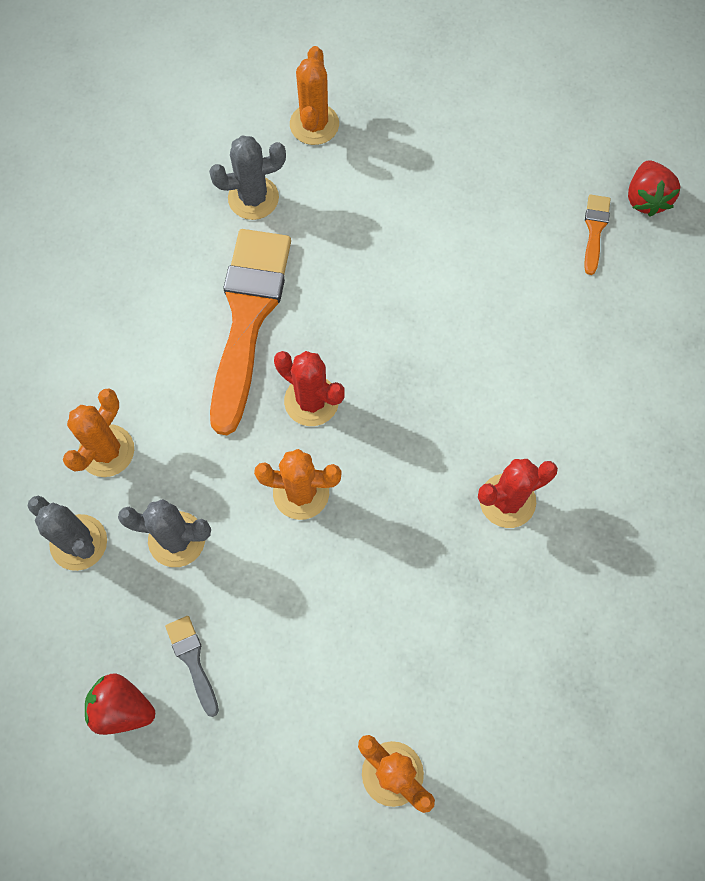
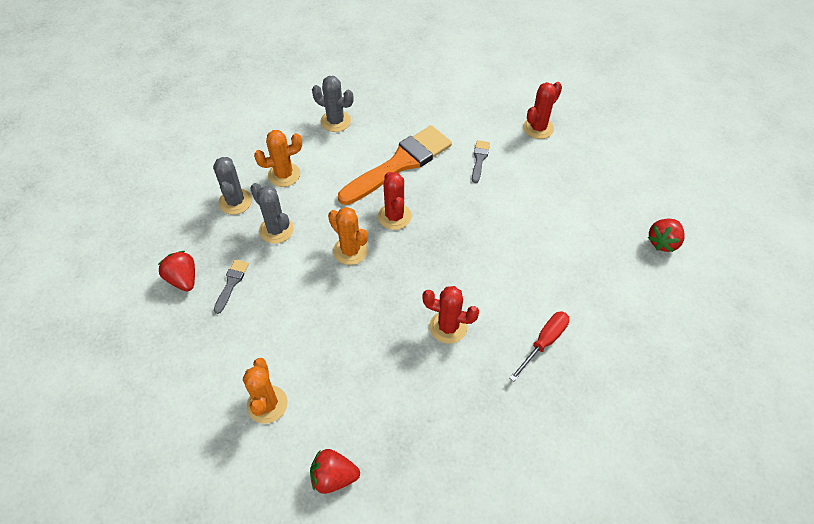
camera: 40 degrees right, 15 degrees down
(253, 198) = (451, 119): grey cactus -> grey cactus (335, 121)
(314, 124) = (511, 107): orange cactus -> none
(343, 235) = (479, 159): none -> grey brush
(376, 134) = (538, 128): none -> red cactus
(546, 789) = (334, 477): none -> red strawberry
(594, 230) = (618, 238): orange brush -> none
(625, 434) = (544, 342): none -> red screwdriver

